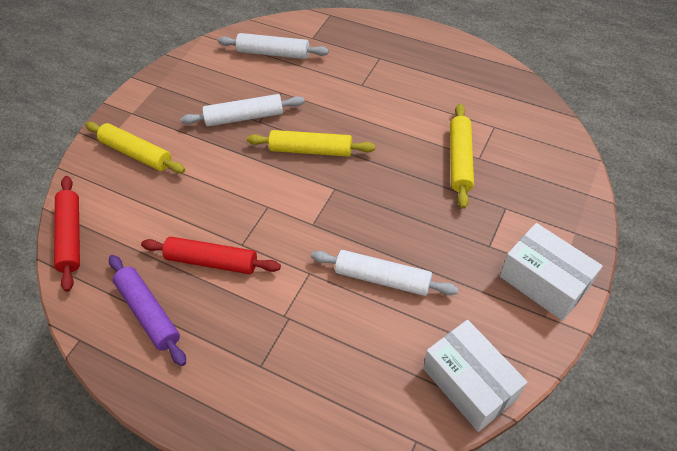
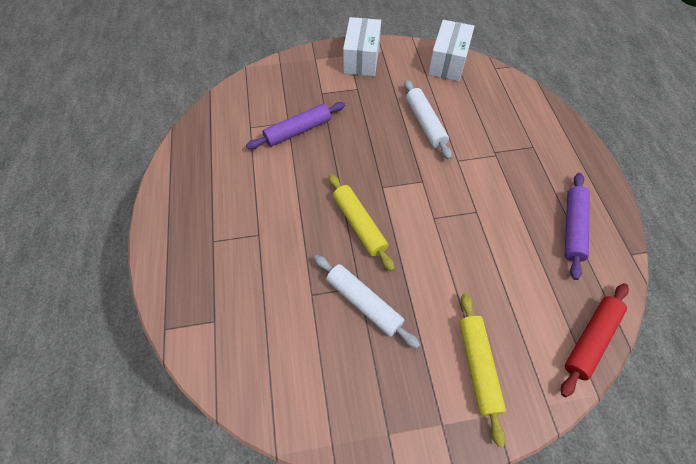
camera: 130 degrees left, 5 degrees up
(212, 261) = (505, 219): red rolling pin -> none
(273, 53) = (260, 343): white rolling pin -> none
(460, 160) = (297, 131): yellow rolling pin -> purple rolling pin

